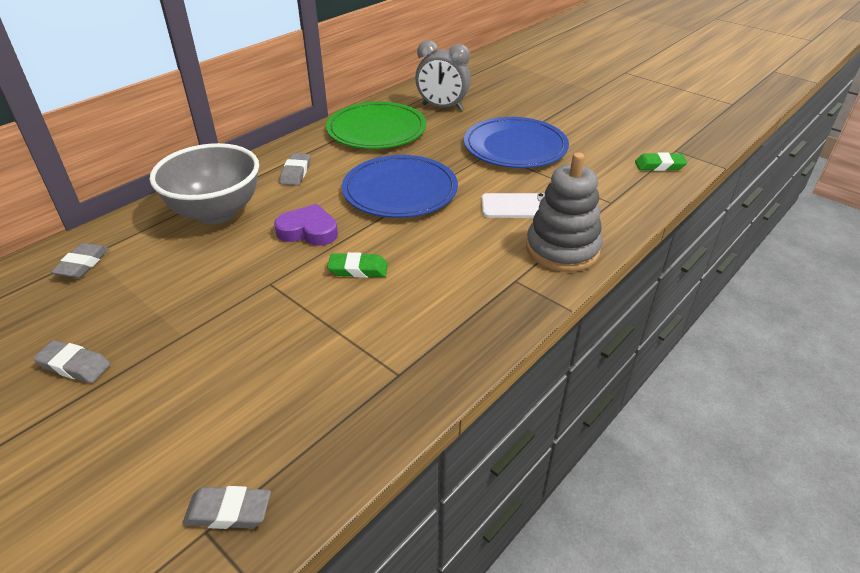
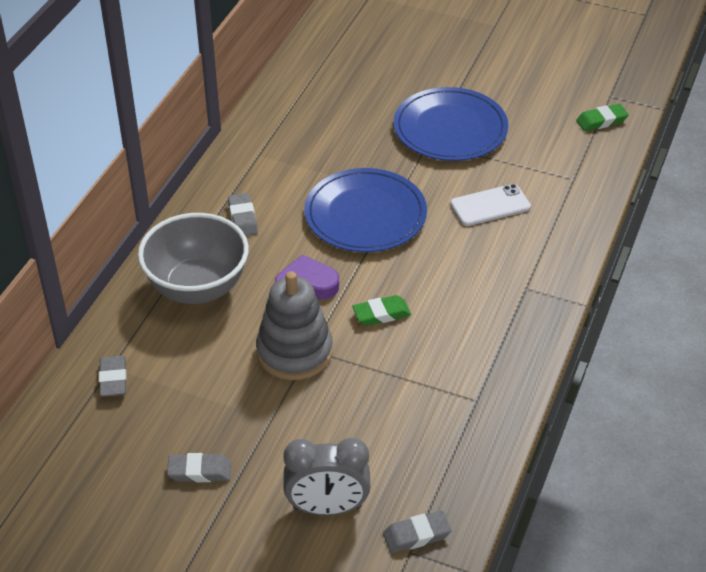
camera: 20 degrees left, 5 degrees up
(376, 130) = (290, 138): green plate -> none
(442, 107) = (342, 88): grey clock -> grey clock (327, 508)
(562, 249) = (552, 244): grey stacking toy -> grey stacking toy (294, 352)

